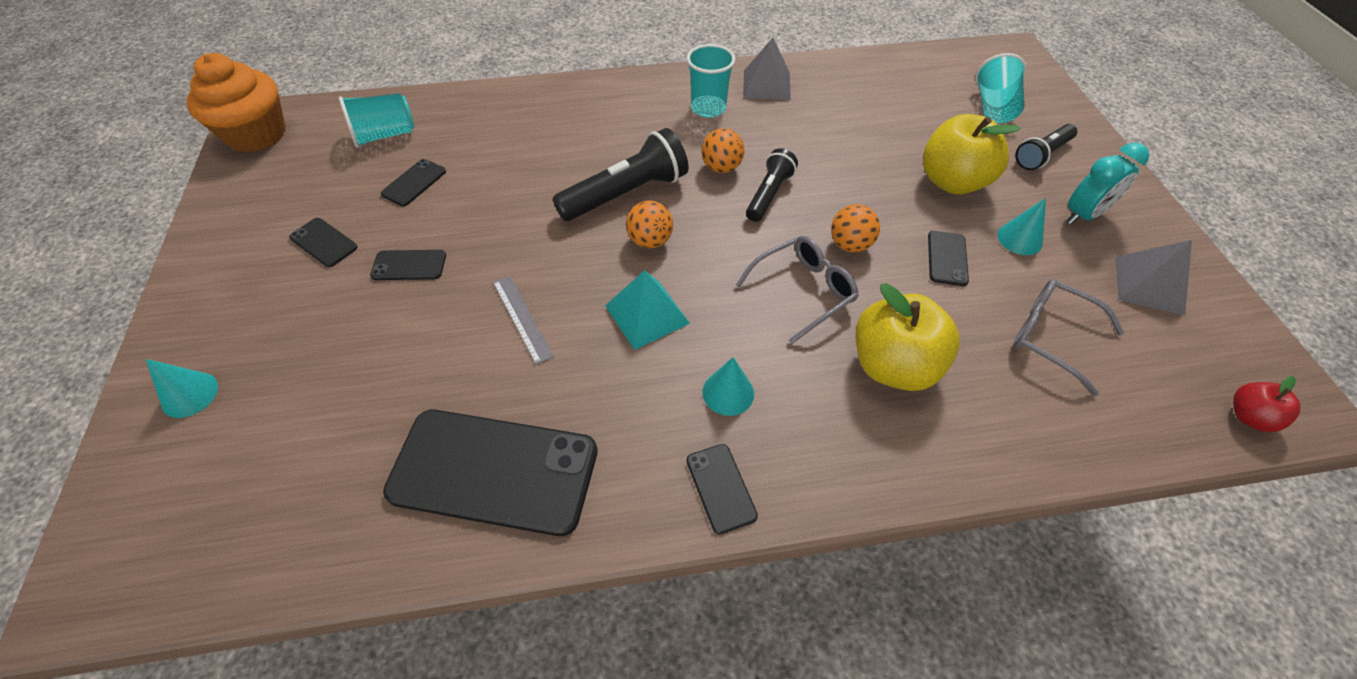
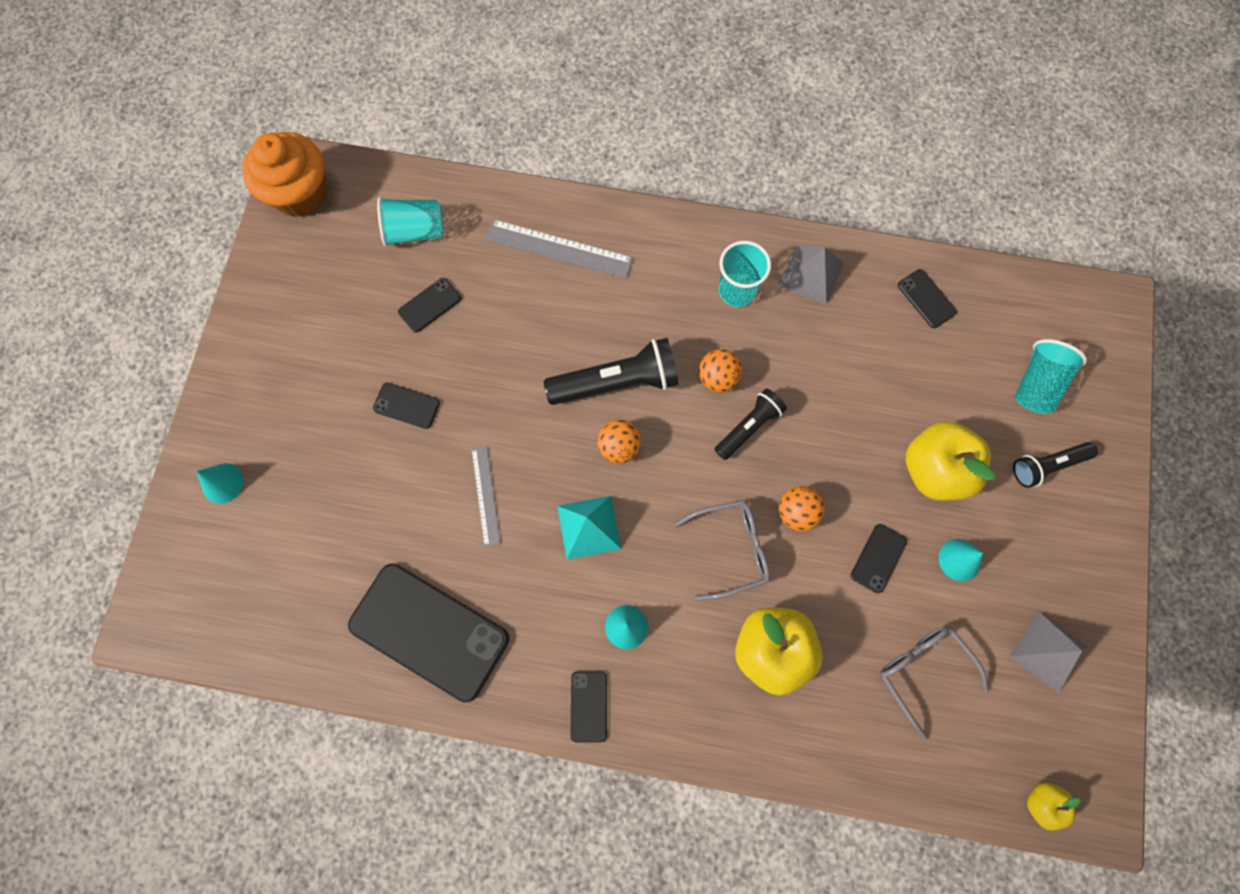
camera: 20 degrees right, 20 degrees up
(324, 242) = (341, 355): black phone -> black phone (926, 298)
(532, 117) = (559, 249): none -> grey ruler
(1083, 215) = (1039, 553): turquoise clock -> none
(1248, 417) = (1041, 803): red apple -> yellow apple

